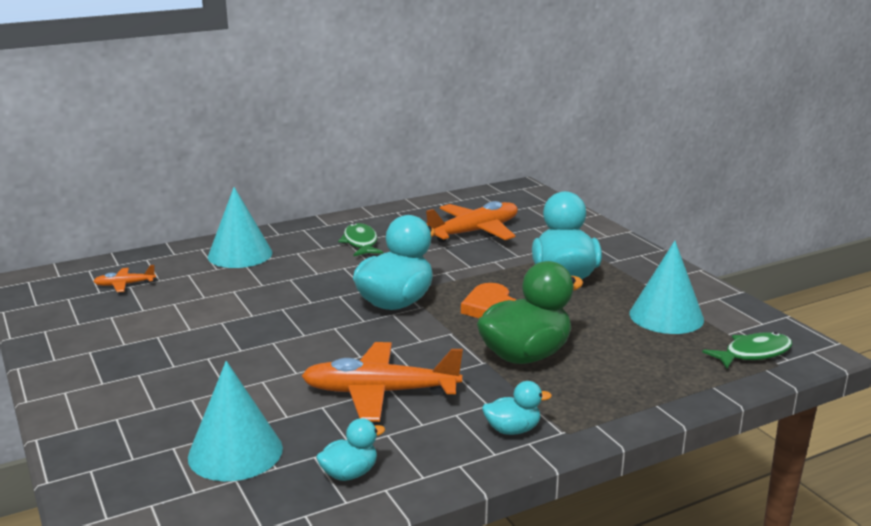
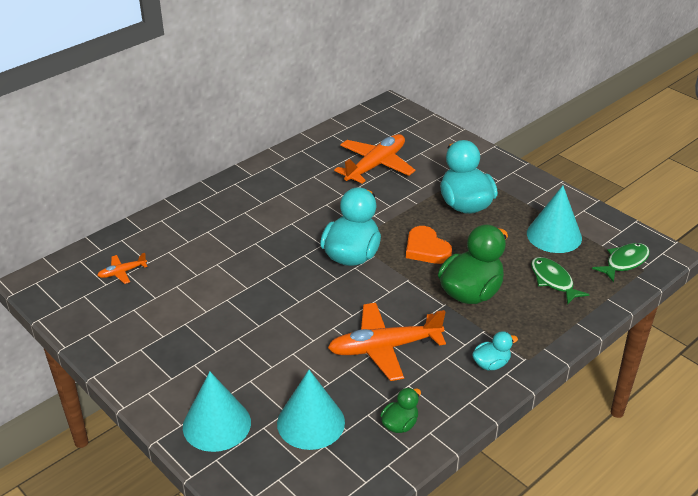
camera: 15 degrees left, 15 degrees up
(240, 254) = (198, 222): turquoise cone -> turquoise cone (216, 424)
(349, 473) = (400, 424): turquoise duck -> green duck
(360, 242) = (290, 192): green fish -> green fish (553, 281)

